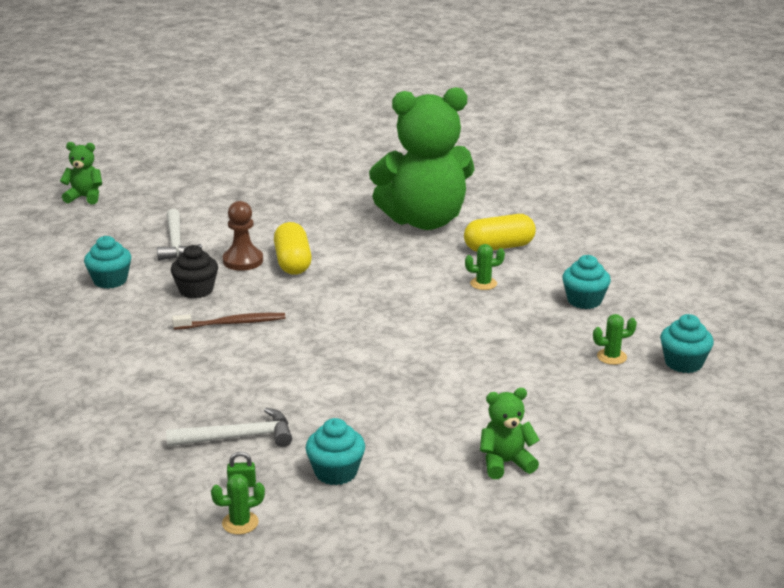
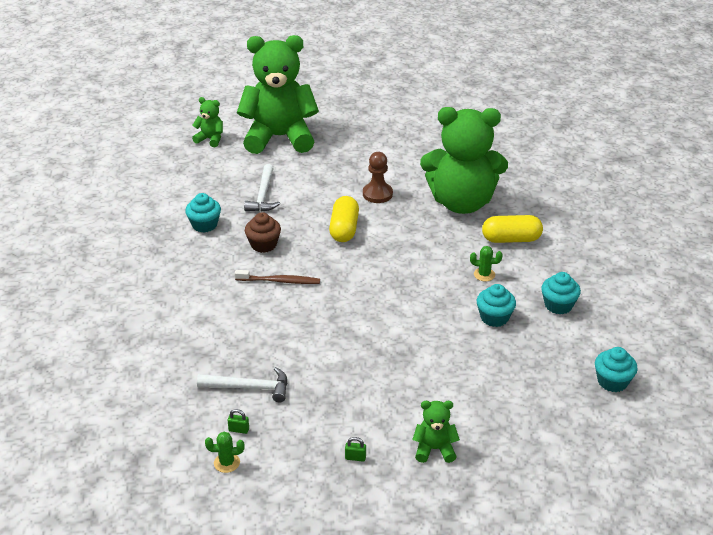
camera: 15 degrees right, 10 degrees up
(173, 186) = (279, 137): none -> green teddy bear
(196, 290) = (263, 244): black cupcake -> brown cupcake
(243, 261) = (307, 221): brown pawn -> brown pawn (377, 194)
(336, 472) = (308, 432): turquoise cupcake -> turquoise cupcake (494, 317)
(409, 488) = (355, 457): none -> green padlock
(611, 357) = (557, 365): green cactus -> none

